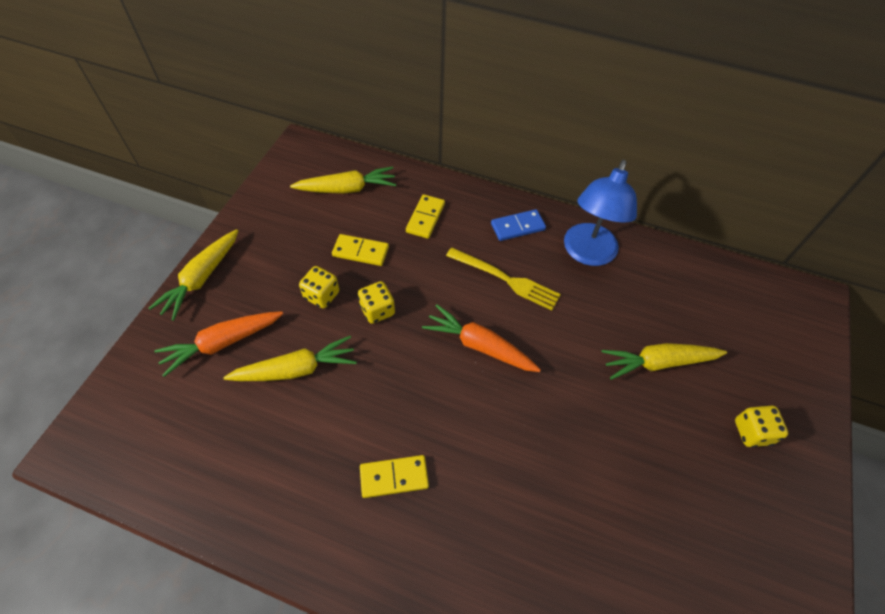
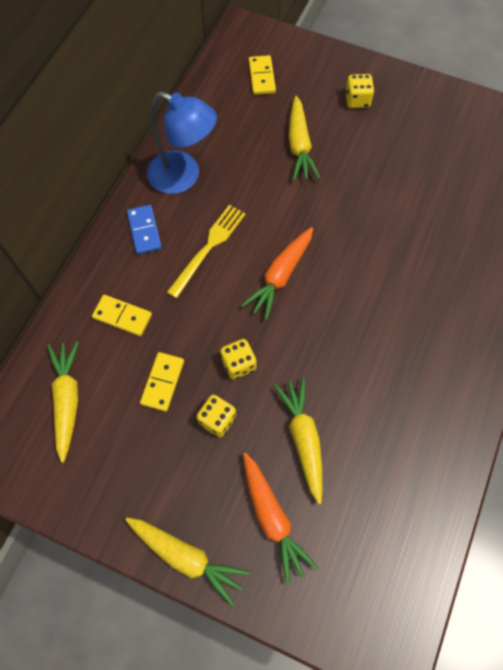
camera: 85 degrees left, 10 degrees up
(394, 477) = (403, 349): yellow domino -> yellow domino (262, 77)

